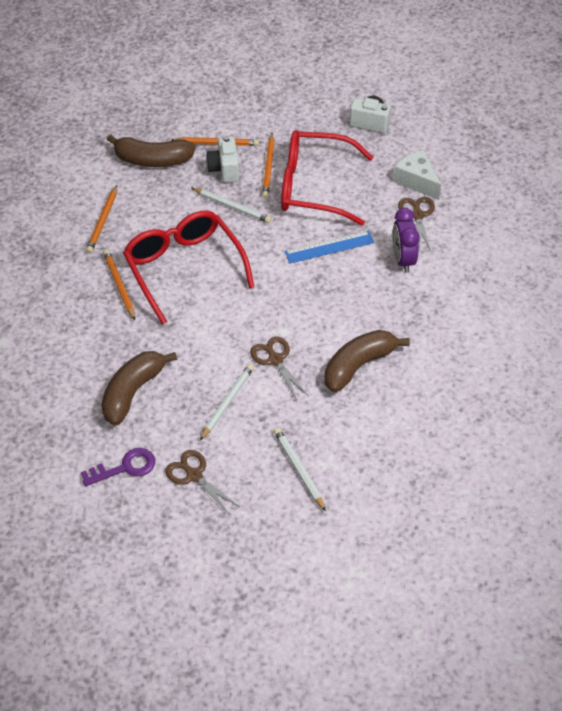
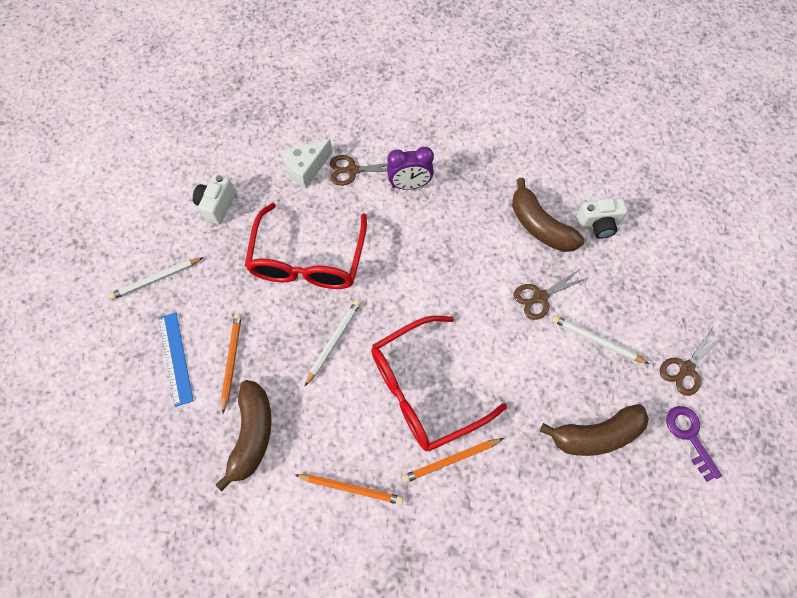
camera: 90 degrees left, 15 degrees up
(133, 392) = (596, 435): brown banana -> brown banana turned 45 degrees counterclockwise
(224, 169) = (275, 351): white camera -> white camera (597, 225)
(268, 167) = (276, 304): orange pencil -> none
(299, 469) = (662, 277): white pencil -> white pencil (156, 279)
(329, 247) = (393, 247): blue ruler -> blue ruler (175, 358)

